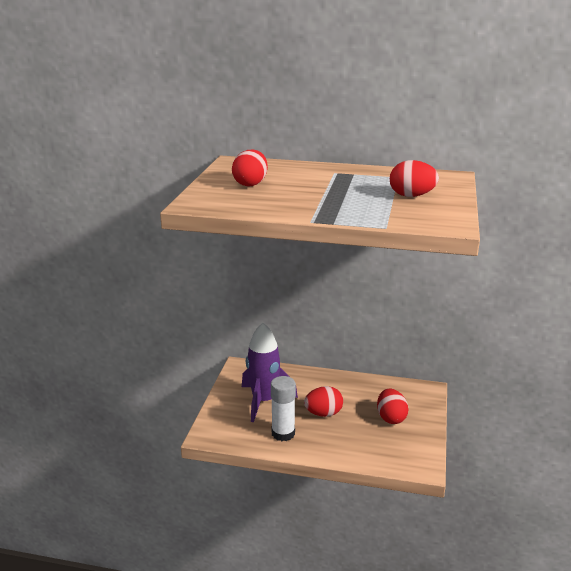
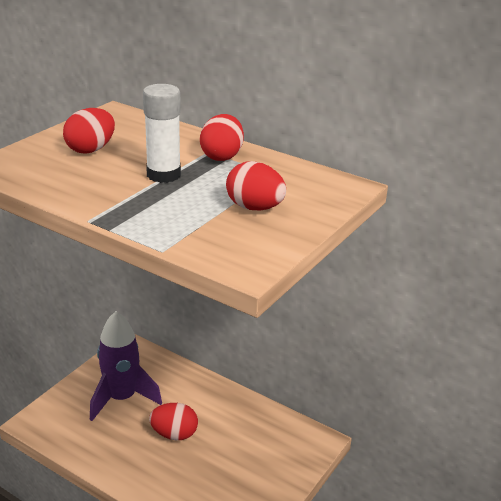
camera: 20 degrees right, 5 degrees up
(283, 433) = (112, 445): white glue stick -> white glue stick (163, 175)
(391, 418) = (246, 464): red egg -> red egg (222, 156)

